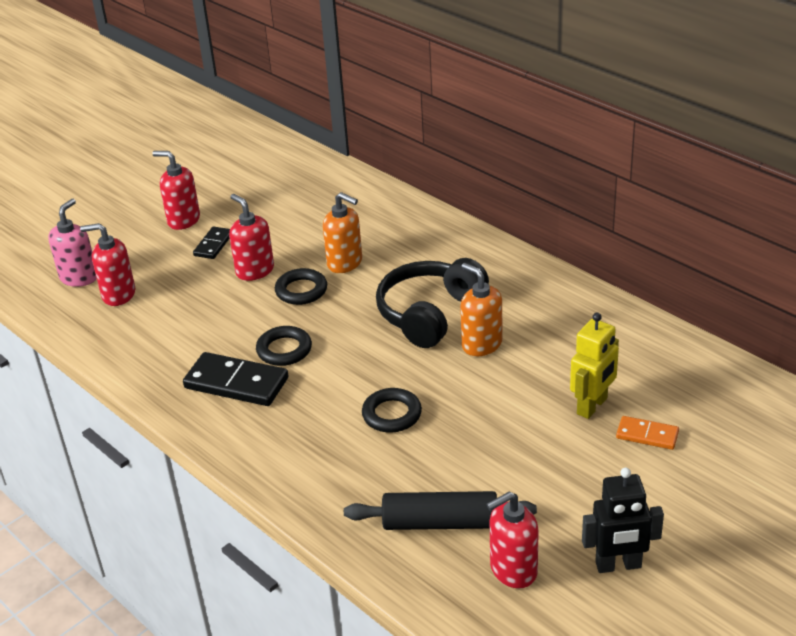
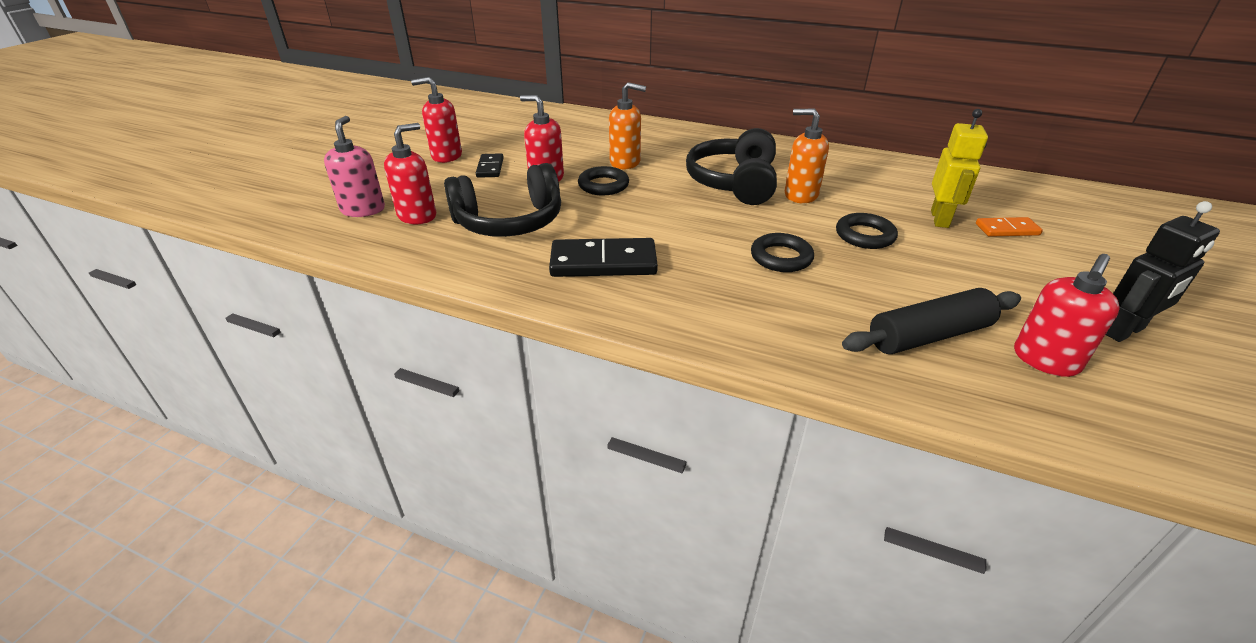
camera: 25 degrees left, 0 degrees up
(118, 295) = (417, 216): red soap dispenser -> red soap dispenser turned 150 degrees clockwise
(189, 319) = (509, 222): none -> black headphones
(284, 350) = (628, 228): black ring -> black ring (865, 236)

